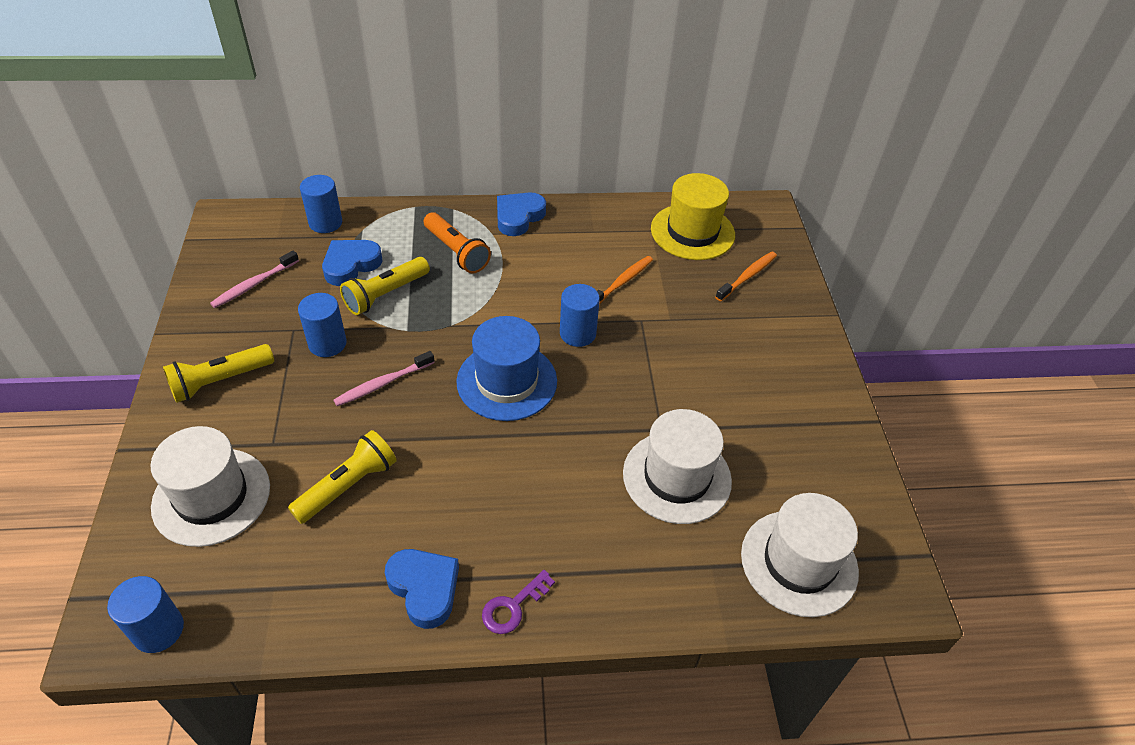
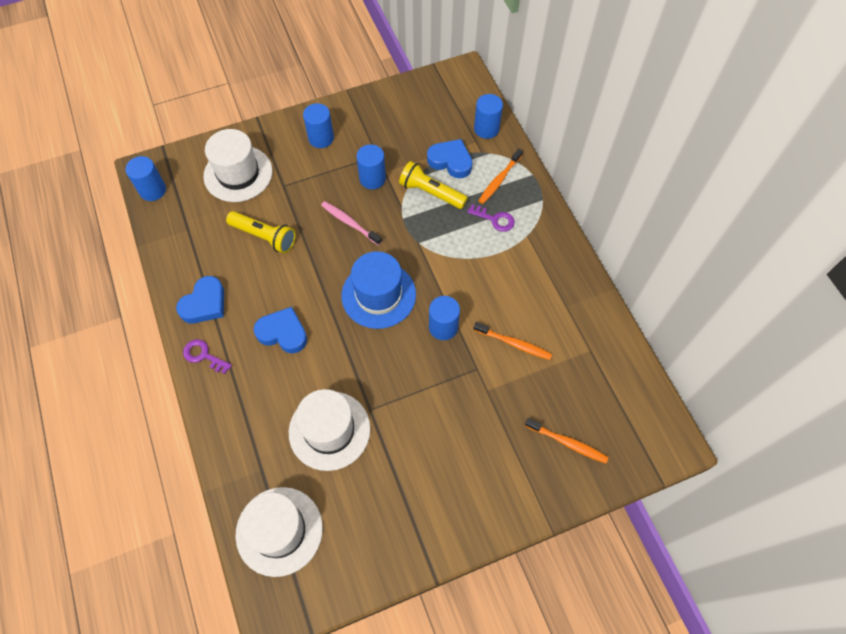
camera: 75 degrees right, 15 degrees up
(220, 381) = (321, 138): yellow flashlight -> blue cylinder
(254, 284) = (408, 117): pink toothbrush -> none
(405, 233) = (499, 180): none -> orange toothbrush
(456, 252) = (495, 219): orange flashlight -> purple key
(518, 217) = (556, 247): blue heart -> blue heart (283, 333)
(692, 232) = (605, 384): yellow hat -> none

